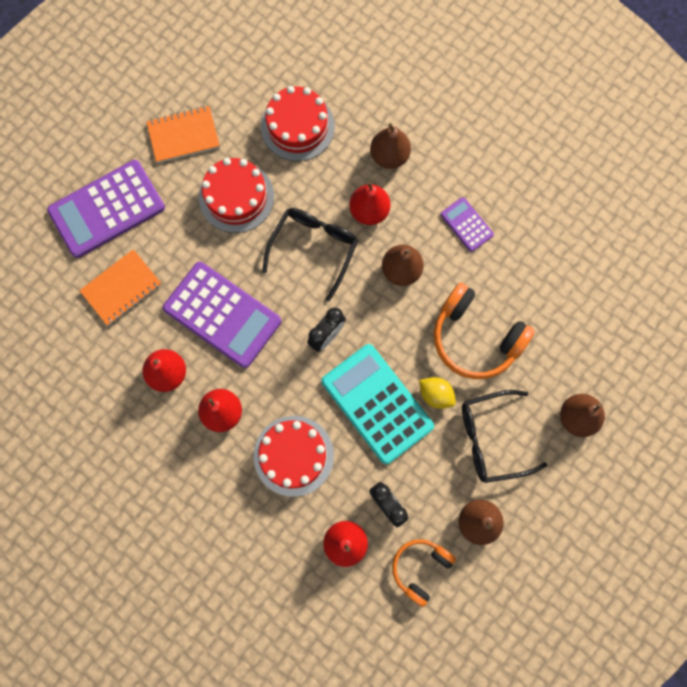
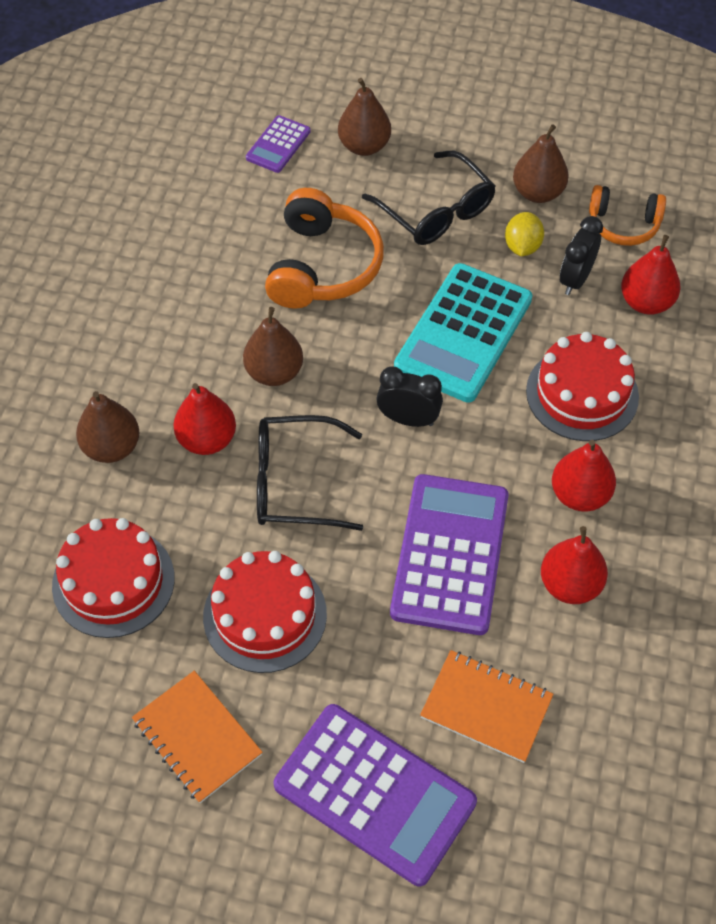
camera: 115 degrees left, 20 degrees down
(435, 394) = (416, 280): yellow lemon -> yellow lemon (522, 247)
(466, 224) = (174, 326): purple calculator -> purple calculator (278, 145)

